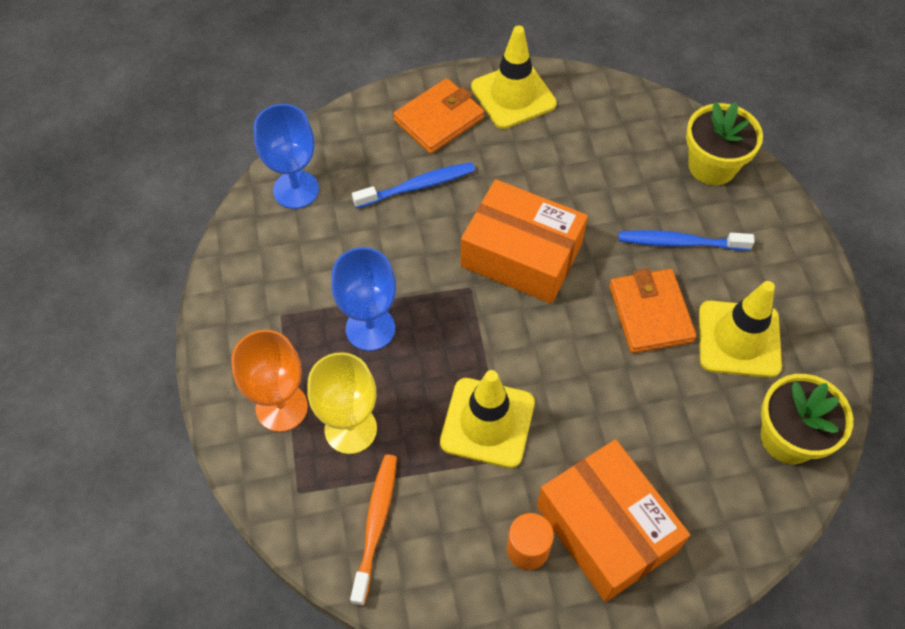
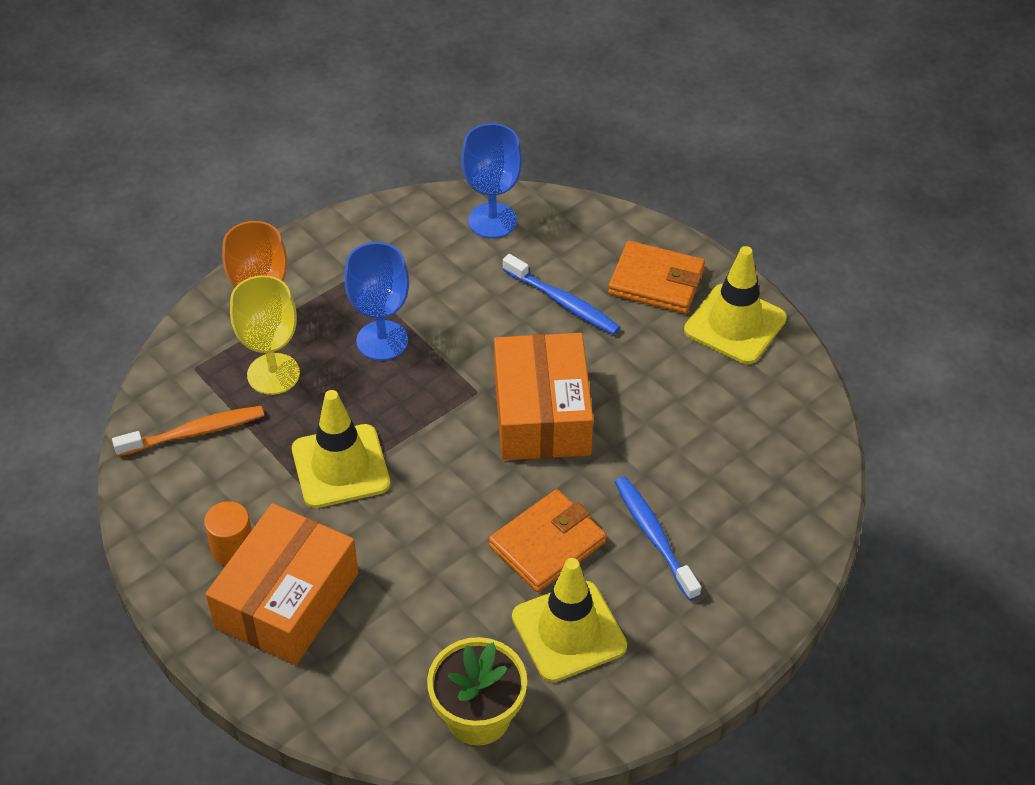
camera: 60 degrees right, 10 degrees down
(712, 166) = (779, 527): yellow flower pot -> none

